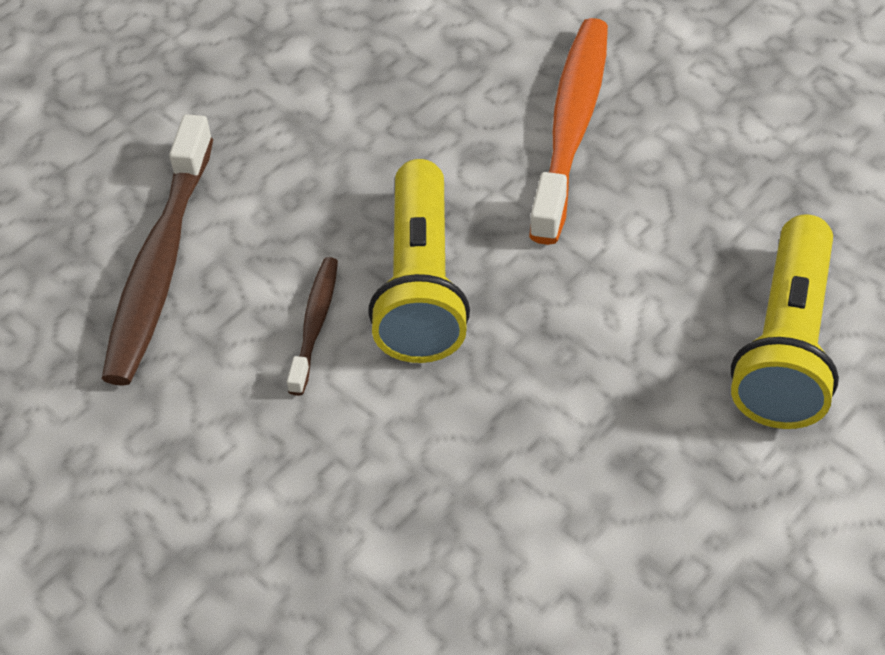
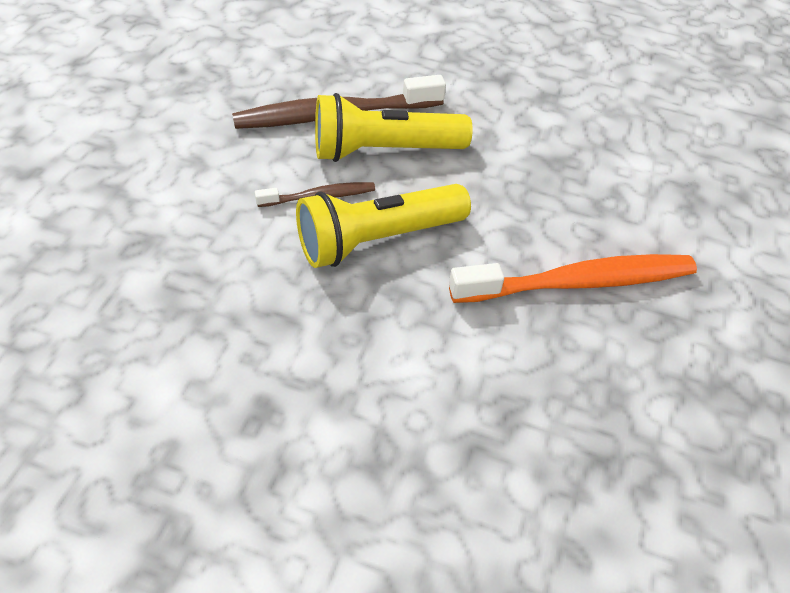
camera: 60 degrees right, 0 degrees up
(788, 346) = (427, 497): yellow flashlight -> yellow flashlight (384, 151)

